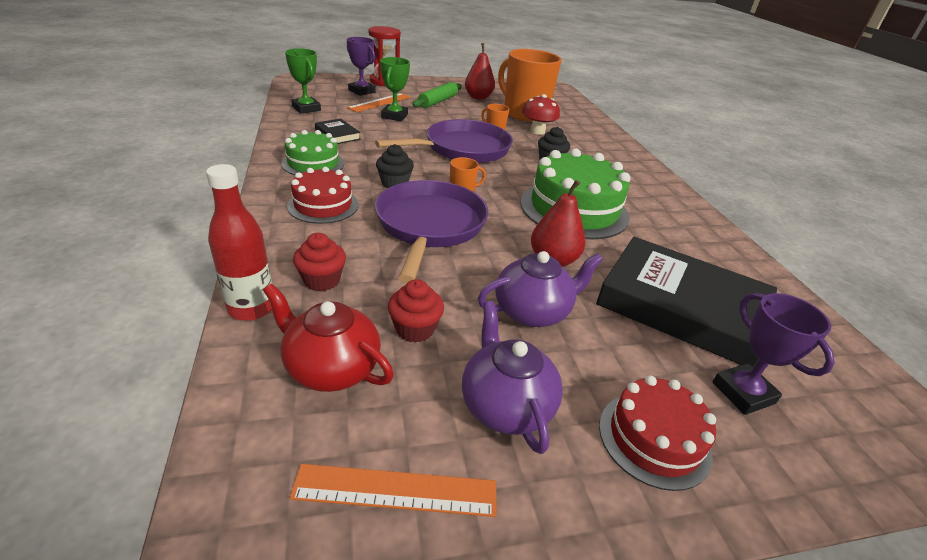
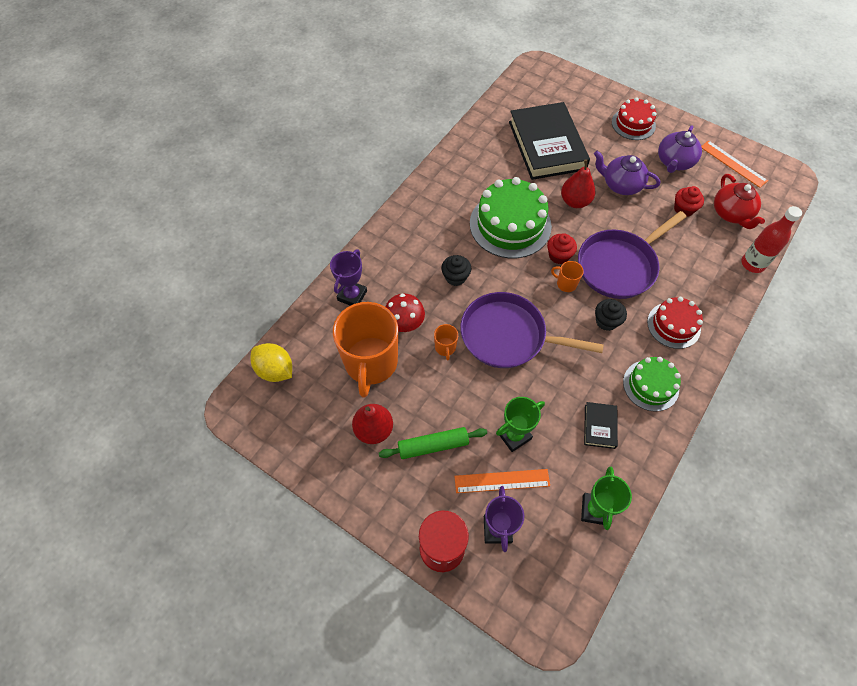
camera: 130 degrees left, 25 degrees up
(322, 280) = (710, 261): red cupcake -> red cupcake (559, 256)
(563, 98) = (275, 370): none -> yellow lemon
(743, 393) = (578, 112): purple trophy -> purple trophy (352, 295)

